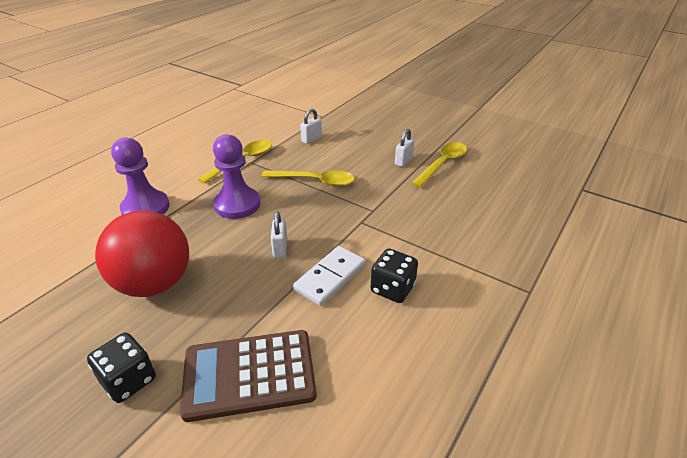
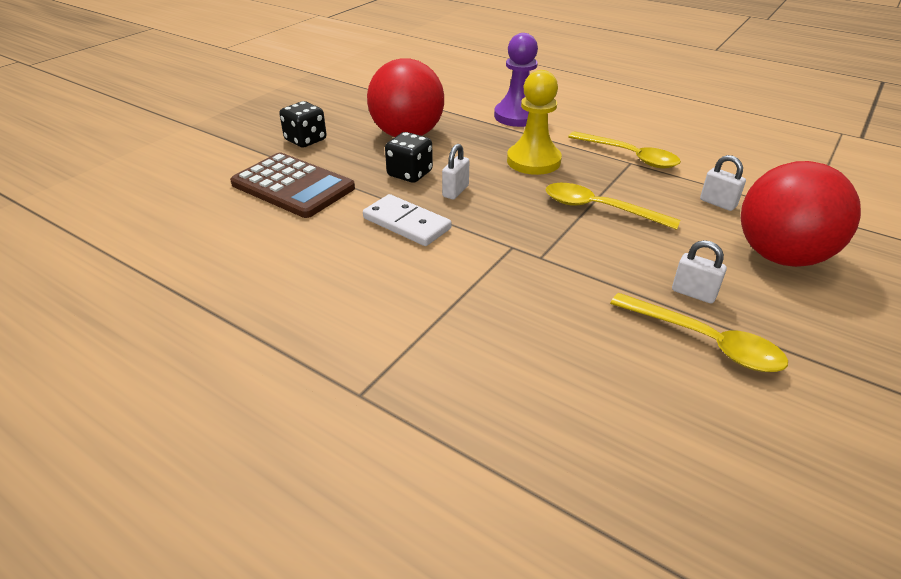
camera: 90 degrees right, 0 degrees up
(237, 204) = (533, 161): purple pawn -> yellow pawn
(249, 374) = (293, 186): brown calculator -> brown calculator turned 135 degrees clockwise
(280, 249) = (455, 191): white padlock -> white padlock turned 60 degrees counterclockwise
(314, 181) = (599, 209): yellow spoon -> yellow spoon turned 105 degrees clockwise
(366, 131) = (780, 256): none -> red ball
(392, 289) = (383, 266): black dice -> black dice (410, 174)

